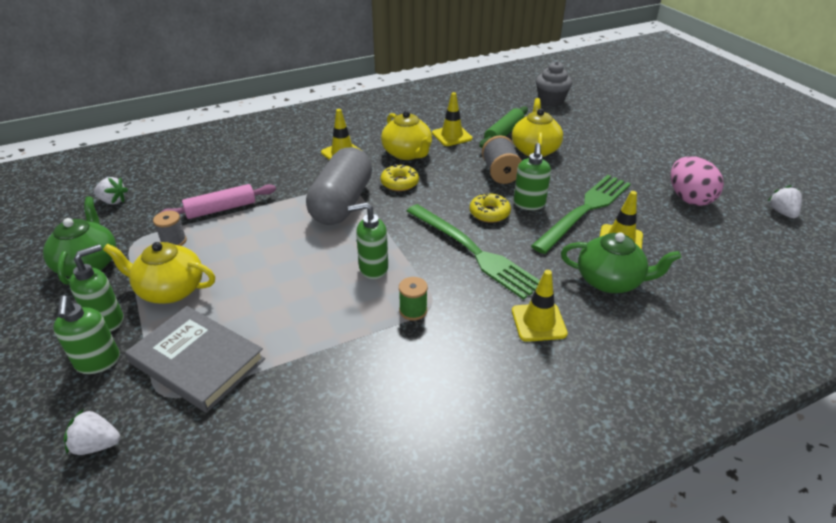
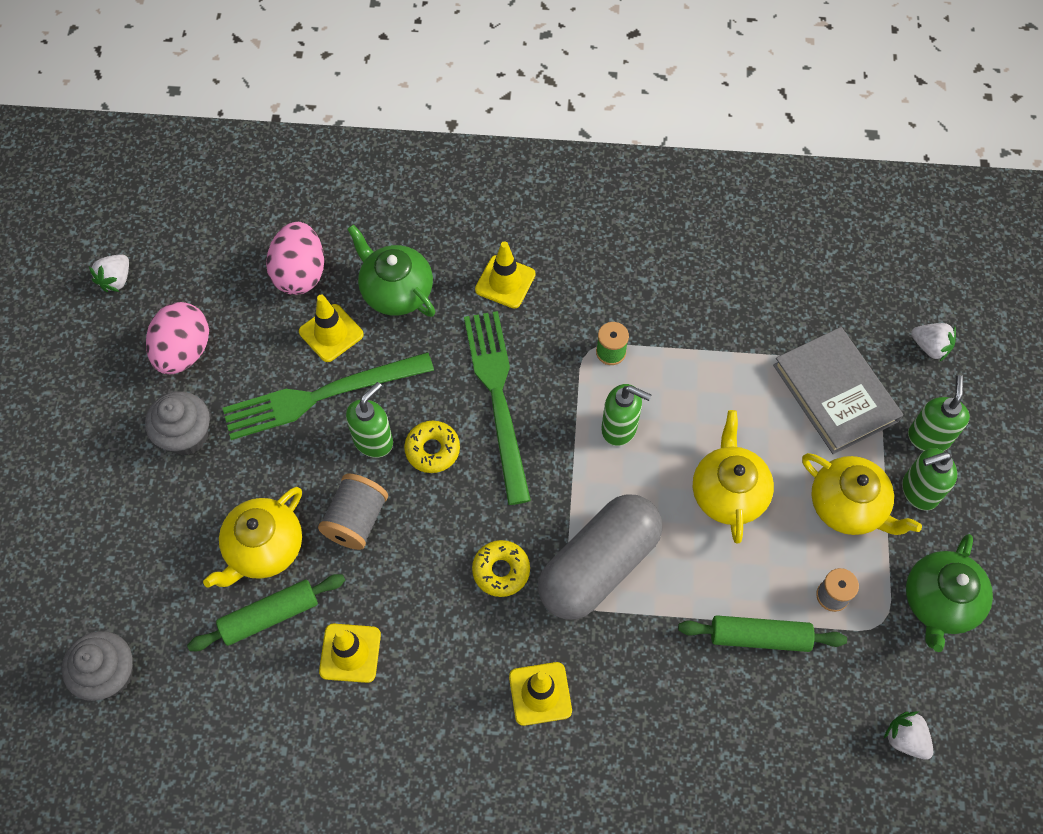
camera: 150 degrees left, 25 degrees up
(221, 209) = (759, 637): pink rolling pin -> green rolling pin
(407, 153) = (446, 640): yellow teapot -> yellow teapot (728, 492)
(632, 169) = (186, 435): none -> grey cupcake
(686, 263) = (300, 273): none -> pink egg

